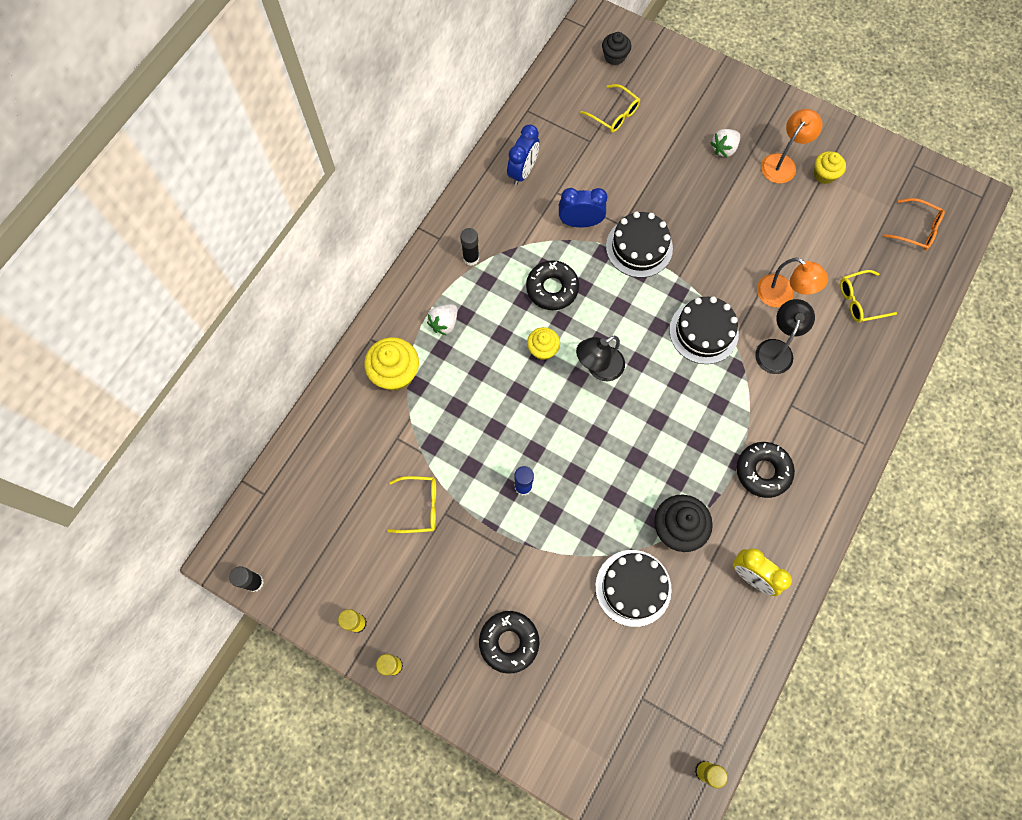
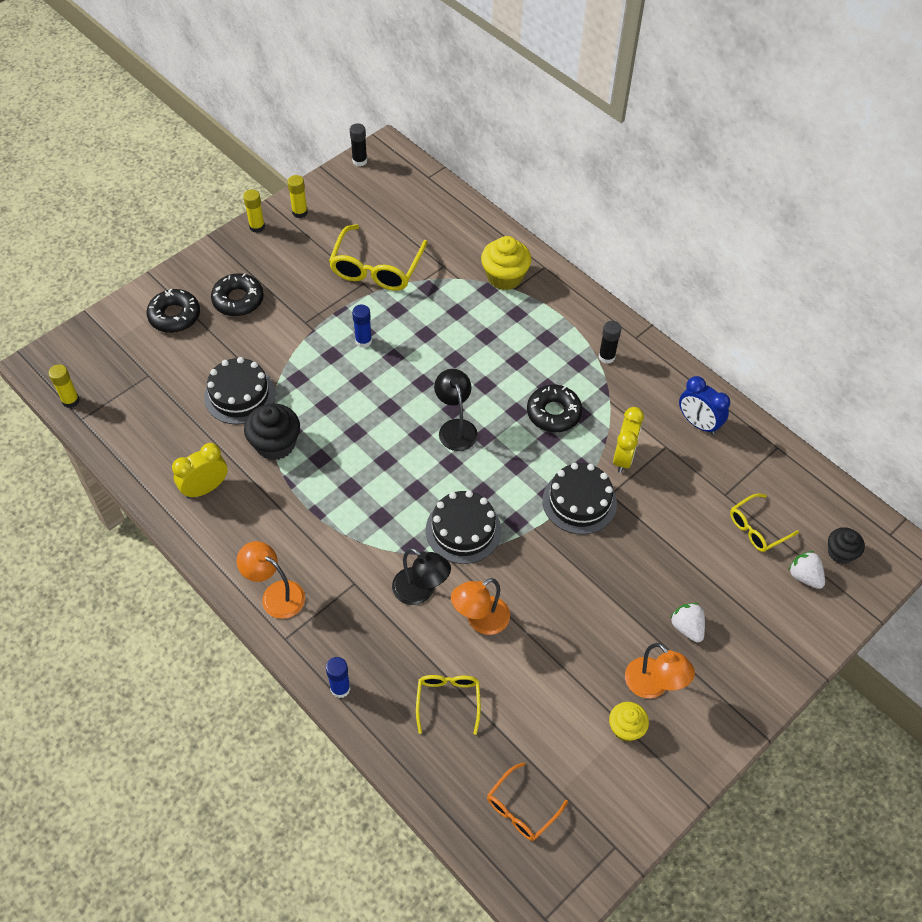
camera: 105 degrees right, 15 degrees down
(420, 506) = (376, 268): yellow glasses -> yellow glasses, size x1.72
(444, 323) = (542, 321): white strawberry -> white strawberry (804, 576)
(542, 349) = (490, 389): yellow cupcake -> none
(580, 222) = (623, 457): blue clock -> yellow clock
(763, 471) = (297, 532): black donut -> black donut (174, 316)
(830, 467) = (275, 595): none -> orange lamp
(887, 384) = (340, 688): none -> blue glue stick

